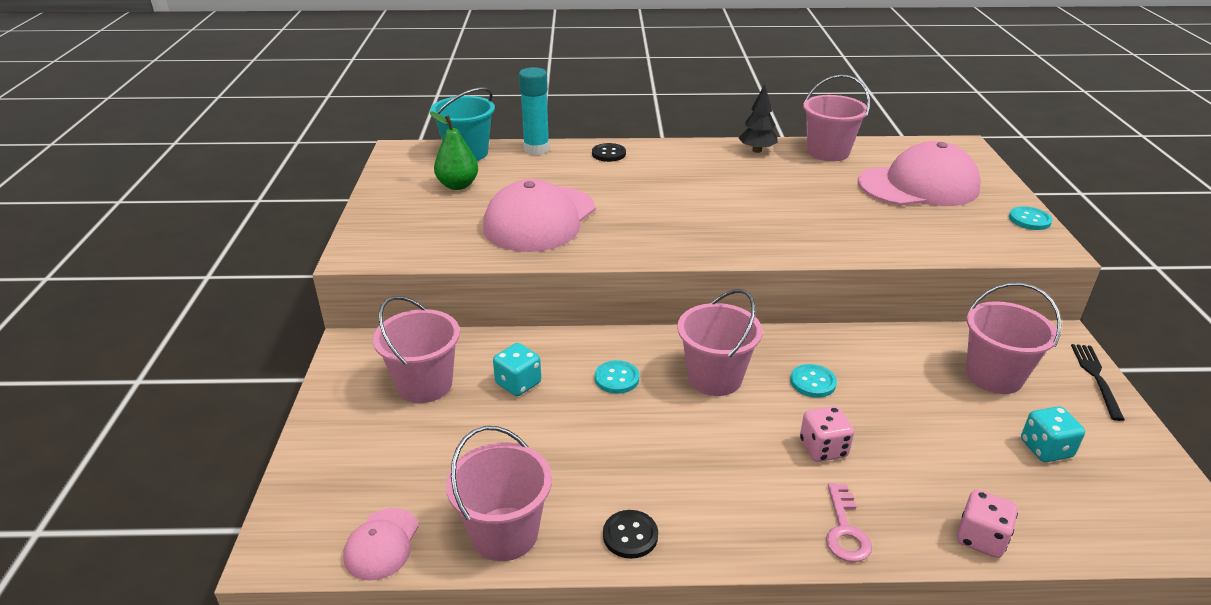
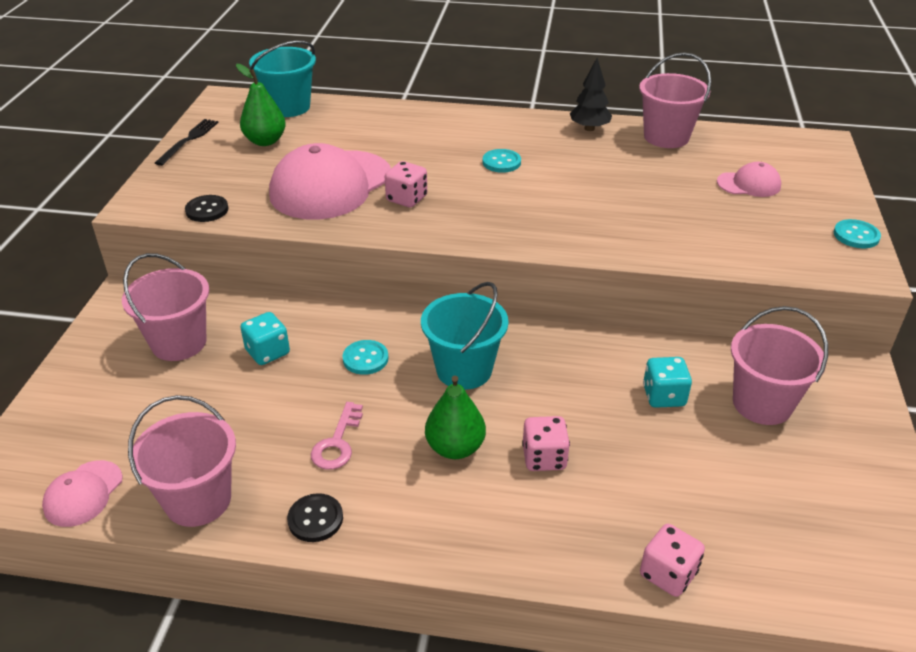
camera: 10 degrees right, 5 degrees up
(536, 149) = (360, 108): turquoise glue stick -> none
(608, 154) = (431, 119): black button -> black button (207, 210)
(618, 225) = (406, 199): none -> pink dice
(715, 378) = (464, 370): pink bucket -> turquoise bucket
(736, 450) = (455, 448): none -> green pear
(812, 382) = (563, 387): turquoise button -> turquoise button (501, 162)
(845, 530) = (530, 545): pink key -> pink key (337, 443)
(918, 185) = (749, 184): pink cap -> pink cap, size x0.48
(1045, 449) = (782, 490): turquoise dice -> turquoise dice (663, 396)
(1096, 378) = (876, 420): black fork -> black fork (188, 140)

